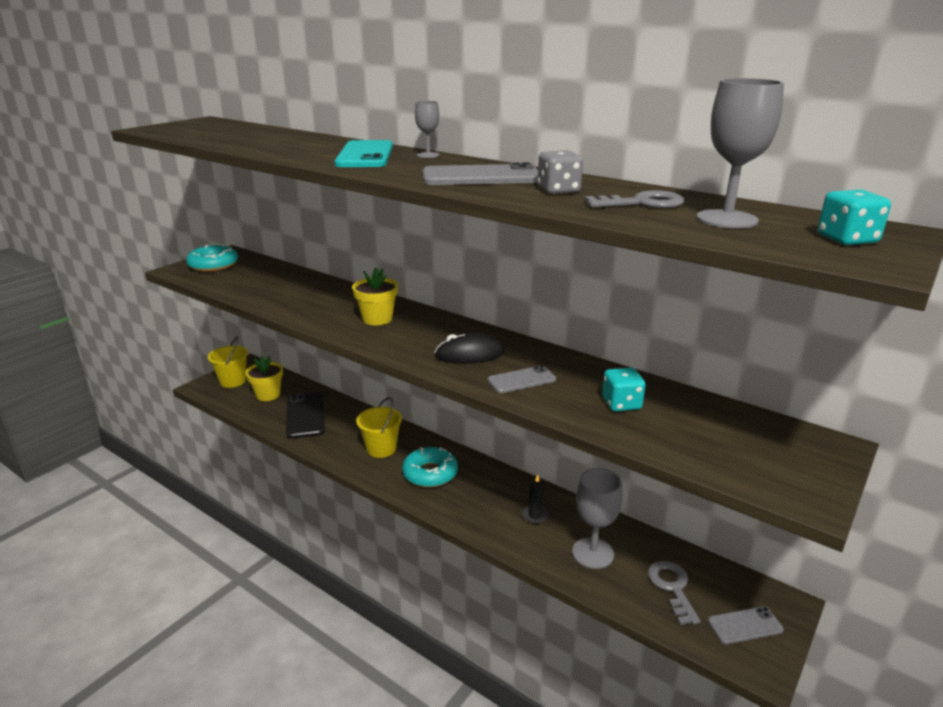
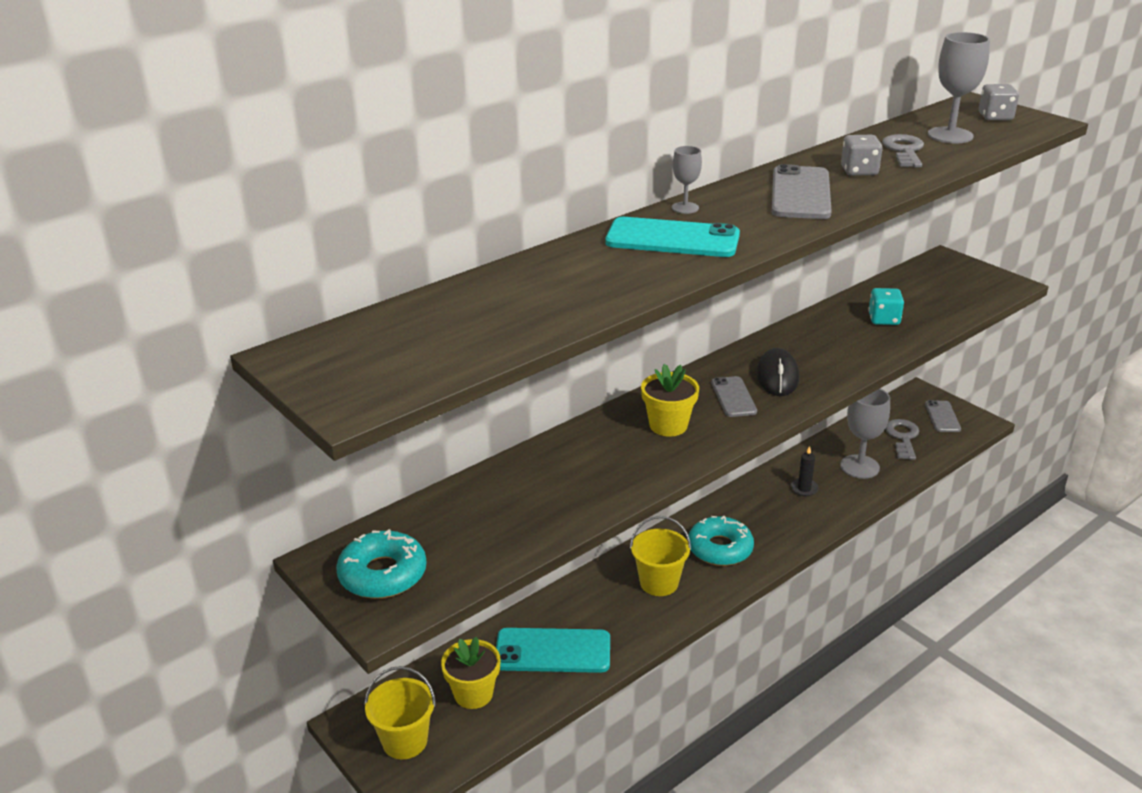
camera: 75 degrees left, 5 degrees up
(305, 415) = (553, 651): black phone -> turquoise phone
(521, 380) = (837, 357): grey phone -> grey phone (733, 397)
(672, 587) = (903, 437): grey key -> grey key turned 90 degrees clockwise
(847, 239) = (995, 117): turquoise dice -> grey dice

